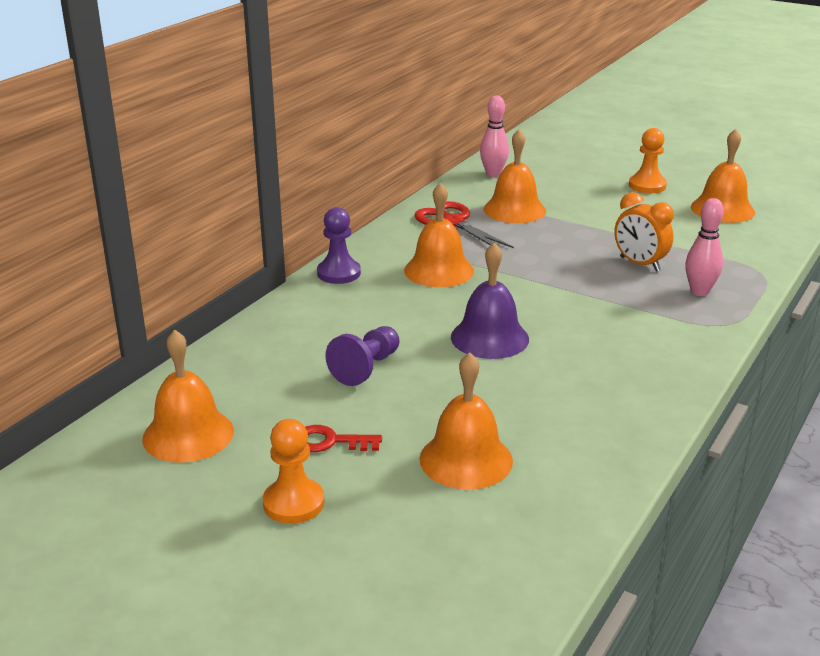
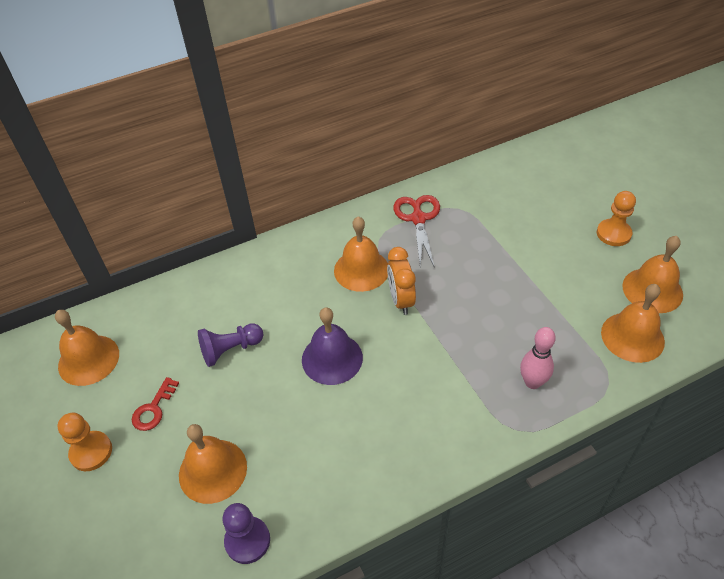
camera: 35 degrees right, 20 degrees up
(330, 442) = (153, 409): red key -> red key turned 105 degrees counterclockwise
(338, 273) = (294, 244): purple pawn -> purple pawn (247, 541)
(493, 174) = (499, 172): pink bowling pin -> none
(514, 210) = (476, 222): orange bell -> orange bell (632, 337)
(639, 264) = (515, 328): orange clock -> orange clock (401, 300)

